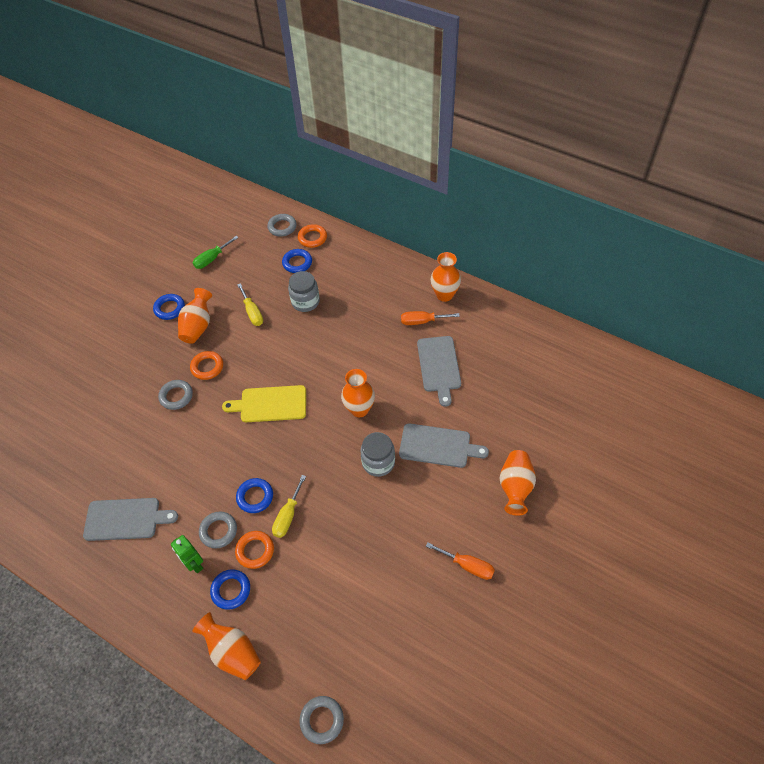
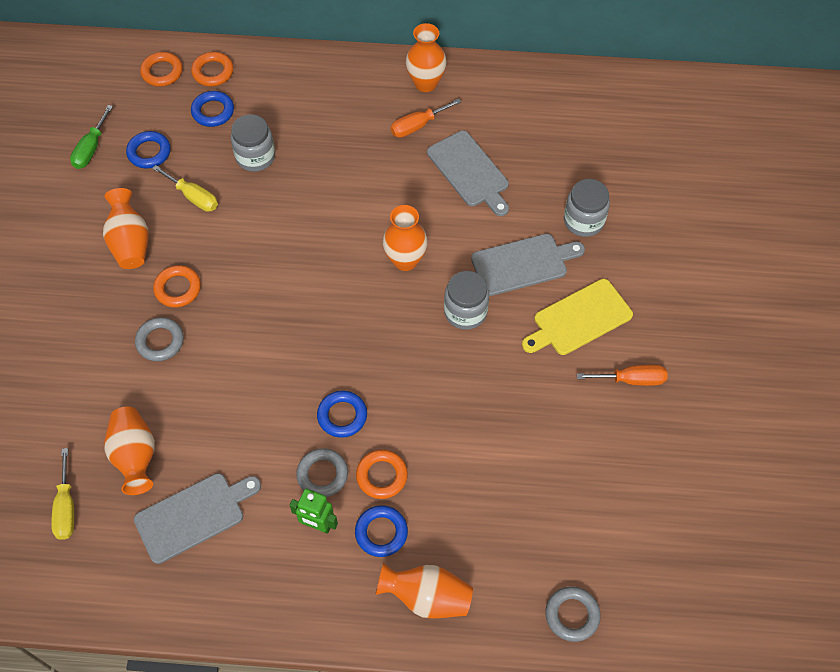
camera: 30 degrees left, 5 degrees up
(169, 308) = (75, 235): blue ring -> blue ring (149, 152)
(270, 404) = (291, 300): yellow cutting board -> yellow cutting board (579, 319)
(282, 227) = (162, 72): grey ring -> orange ring
(288, 516) = (396, 419): yellow screwdriver -> yellow screwdriver (66, 507)
(499, 434) = (583, 221): none -> grey jar
(515, 487) = (634, 273): orange vase -> orange vase (135, 456)

